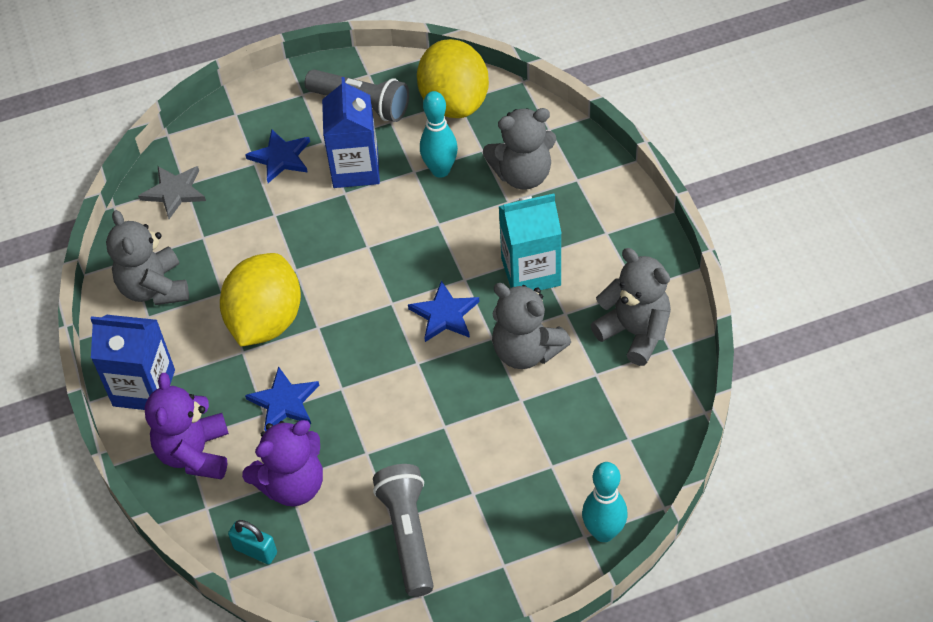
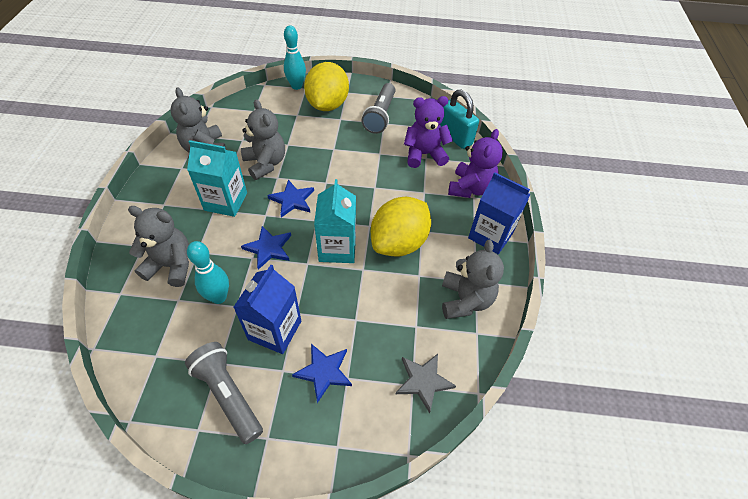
camera: 160 degrees left, 0 degrees up
(255, 551) = (455, 136): turquoise padlock -> turquoise padlock, size x1.72
(284, 402) = (410, 193): blue star -> blue star (268, 248)
(342, 279) = (337, 248): none -> turquoise carton
(454, 103) = (159, 354): yellow lemon -> yellow lemon (327, 105)

